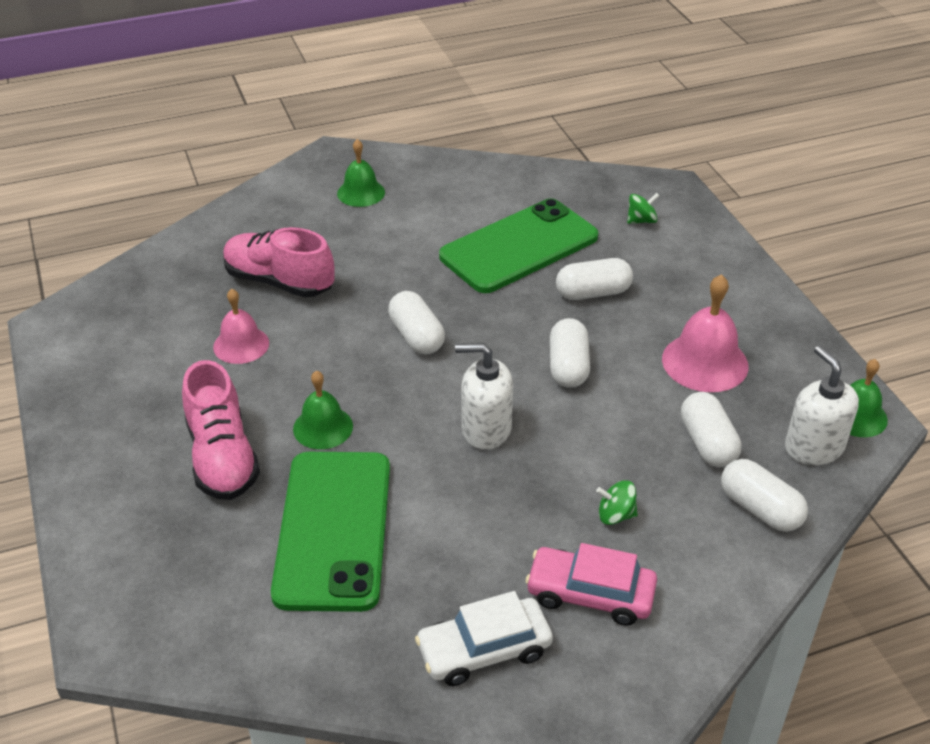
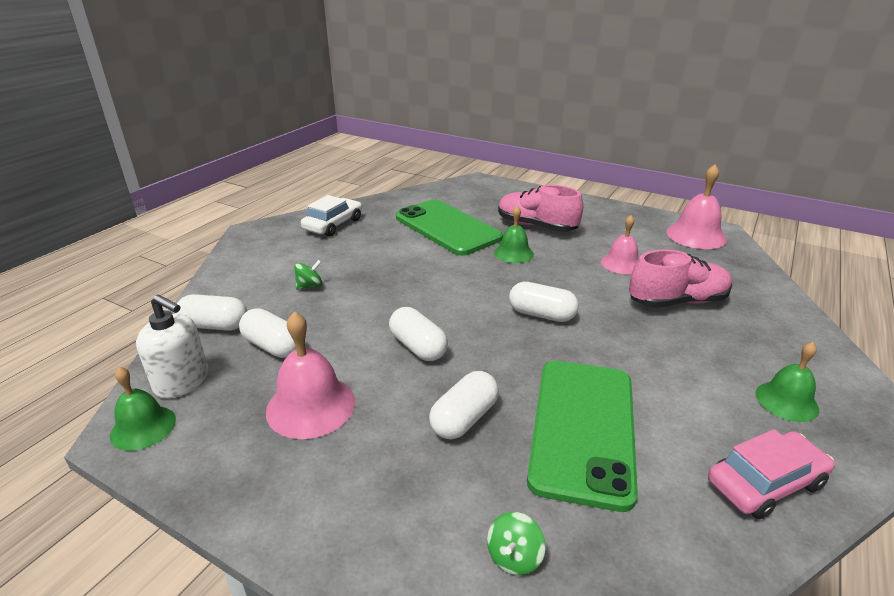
camera: 140 degrees right, 10 degrees down
(90, 331) = (696, 235): none -> pink bell
(485, 429) = (428, 289): white soap dispenser -> none
(590, 594) = (299, 255): pink car -> pink car (765, 483)

